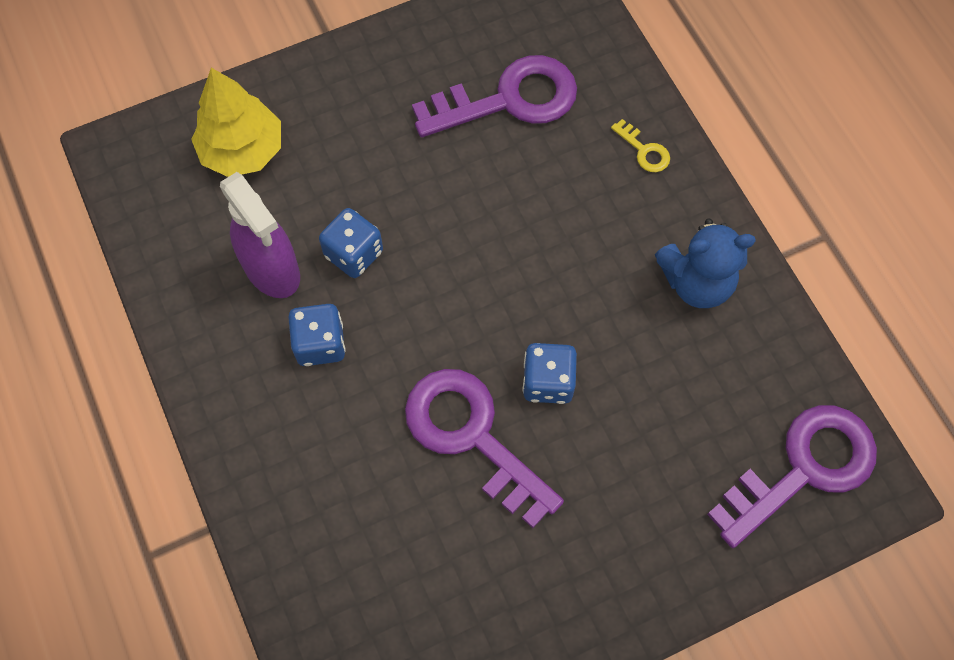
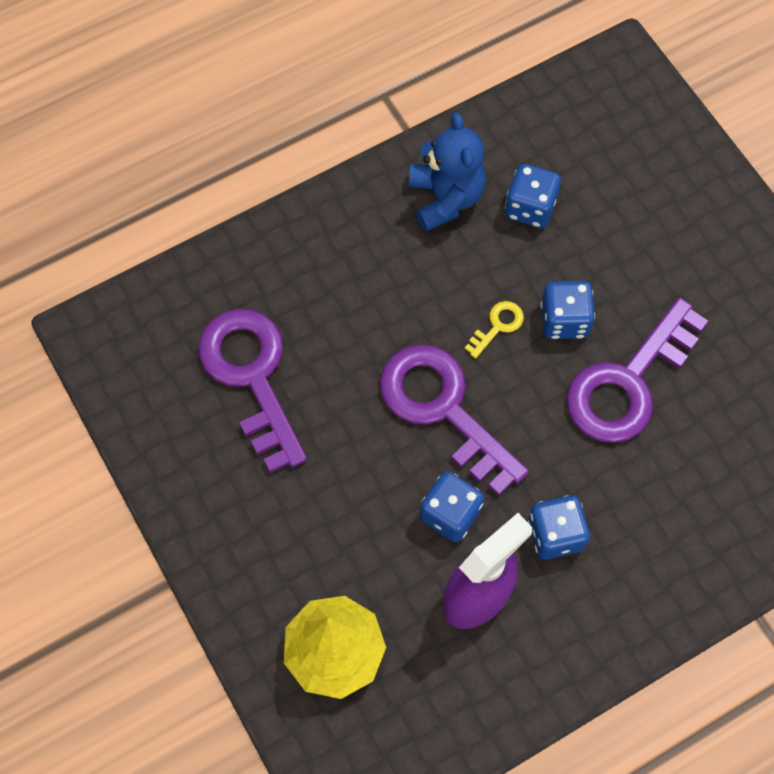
camera: 95 degrees left, 0 degrees up
(644, 150) = (305, 246): yellow key -> yellow key (497, 326)
(683, 364) = (530, 207): none -> blue dice
(803, 468) = (613, 115): purple key -> purple key (443, 409)

